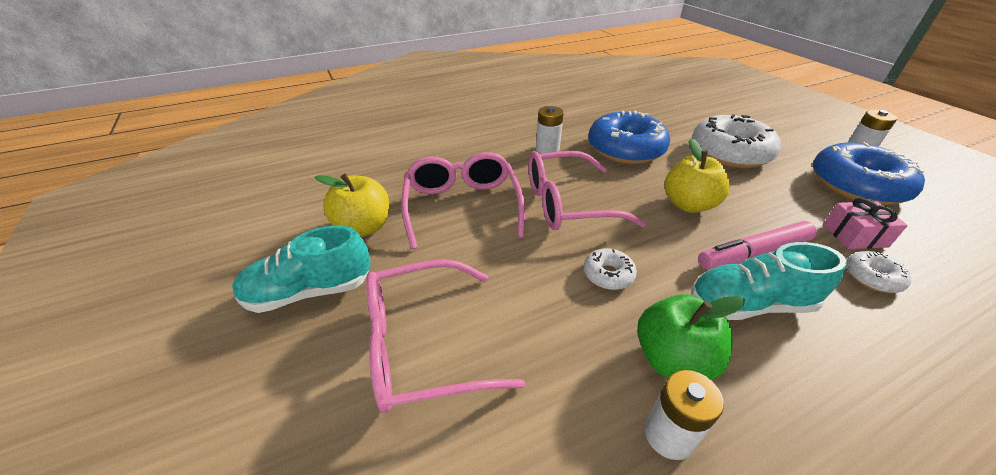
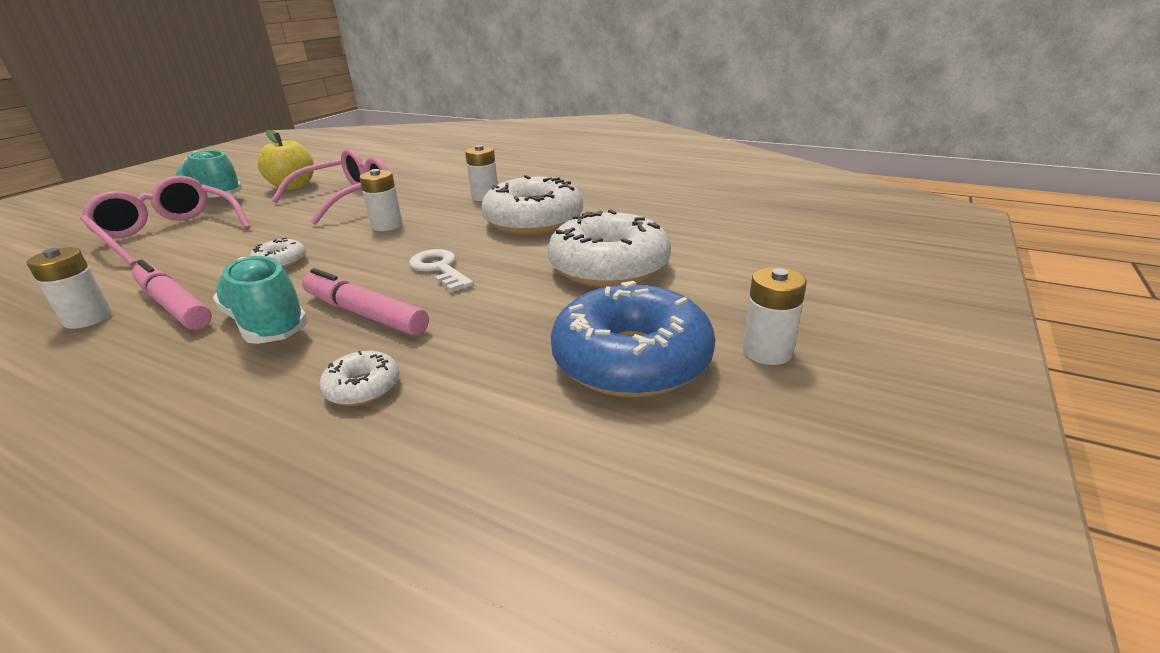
camera: 55 degrees right, 10 degrees down
(567, 203) = (387, 225): pink glasses -> white battery
(625, 149) = (534, 221): blue donut -> white donut
(673, 359) = (174, 305): green apple -> pink marker
(688, 204) = (439, 269): yellow apple -> white key
(854, 235) = (463, 369): pink gift -> none

